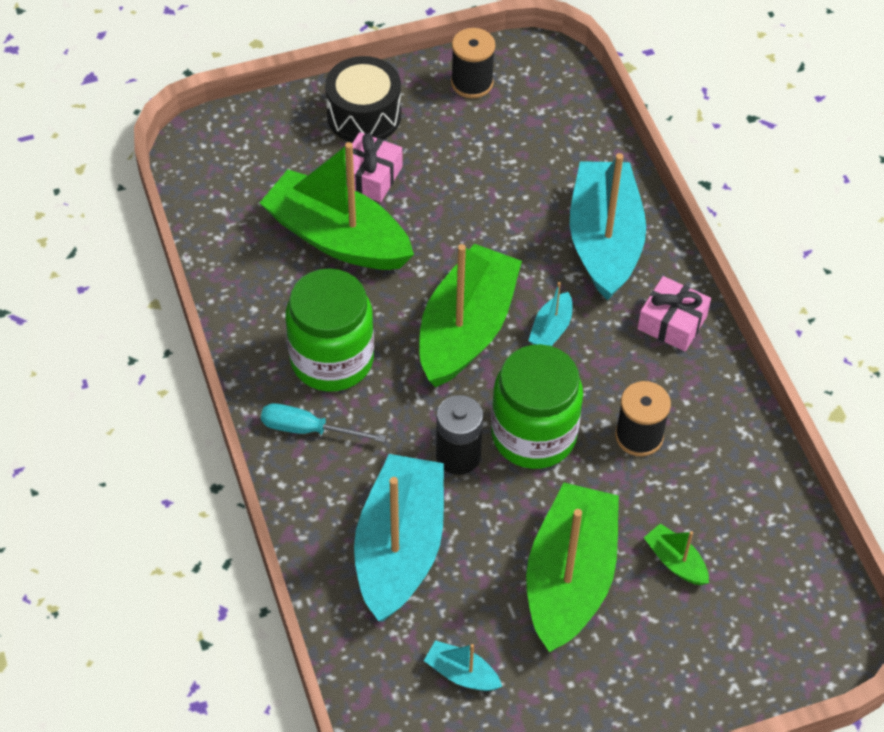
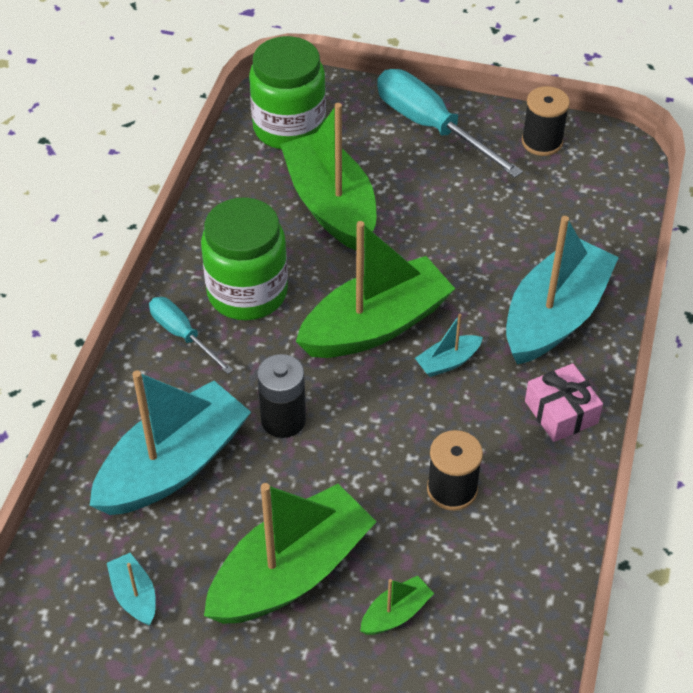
camera: 35 degrees right, 5 degrees down
(364, 115) = (431, 126): black drum -> turquoise screwdriver
(370, 177) = (396, 173): pink gift -> none
(533, 434) = (361, 438): green jar -> green jar (289, 128)
(675, 561) = (396, 613): green boat -> green boat turned 60 degrees clockwise

